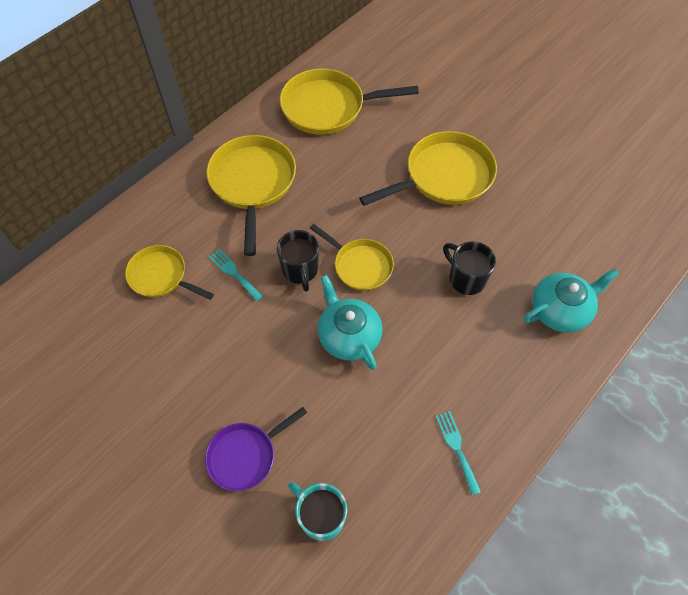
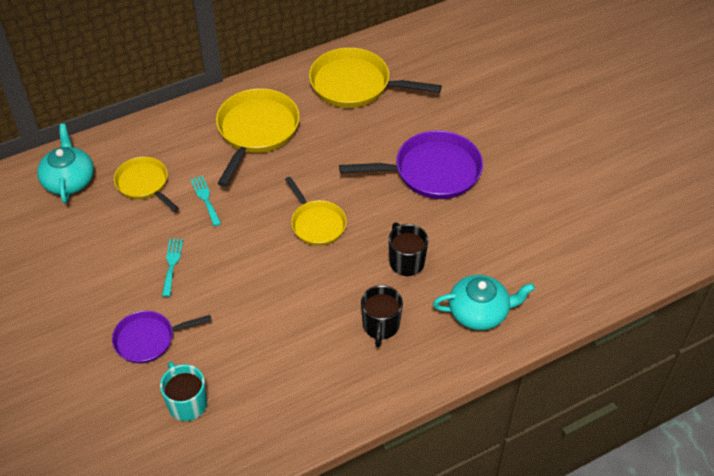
camera: 20 degrees right, 10 degrees down
(300, 270) = (263, 212): black mug -> black mug (380, 326)
(348, 336) = (278, 276): turquoise teapot -> turquoise teapot (69, 180)
(444, 176) = (432, 171): yellow pan -> purple pan
(457, 448) = (326, 390): turquoise fork -> turquoise fork (172, 264)

